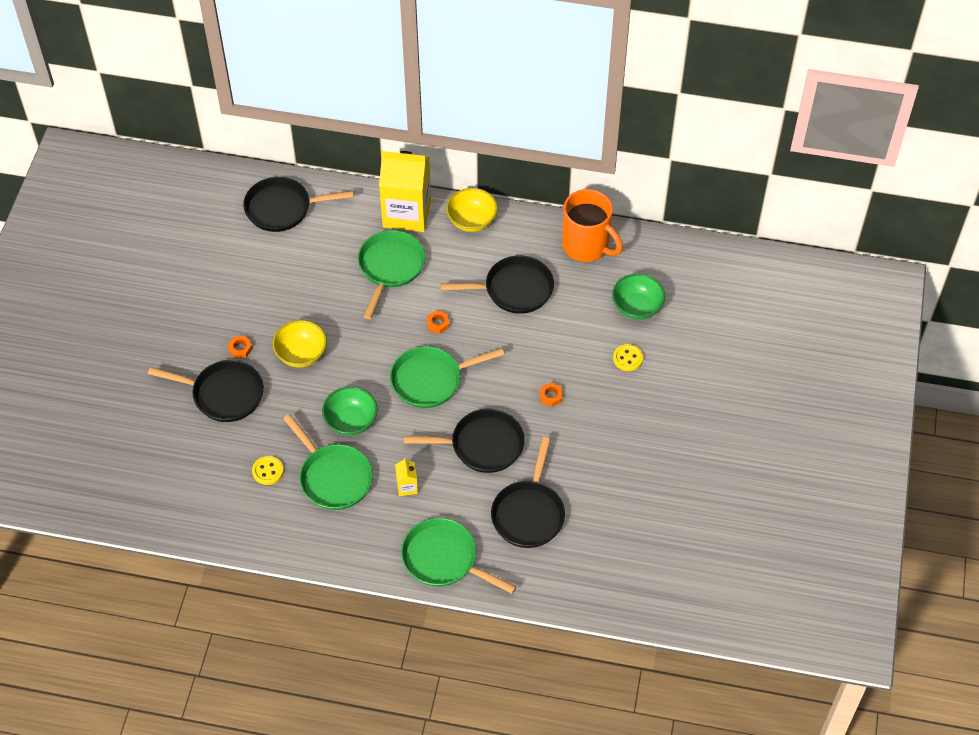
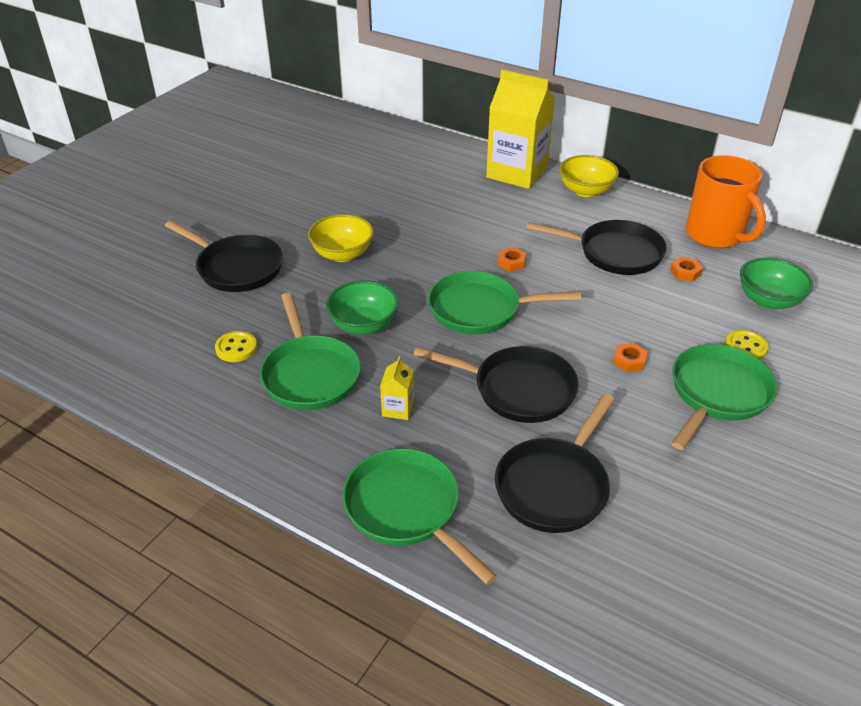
camera: 20 degrees right, 15 degrees down
(240, 349) = (280, 235): orange nut -> orange nut (685, 272)
(283, 208) = (391, 146): black pan -> none
(390, 268) = (479, 208): green pan -> green pan (717, 394)

